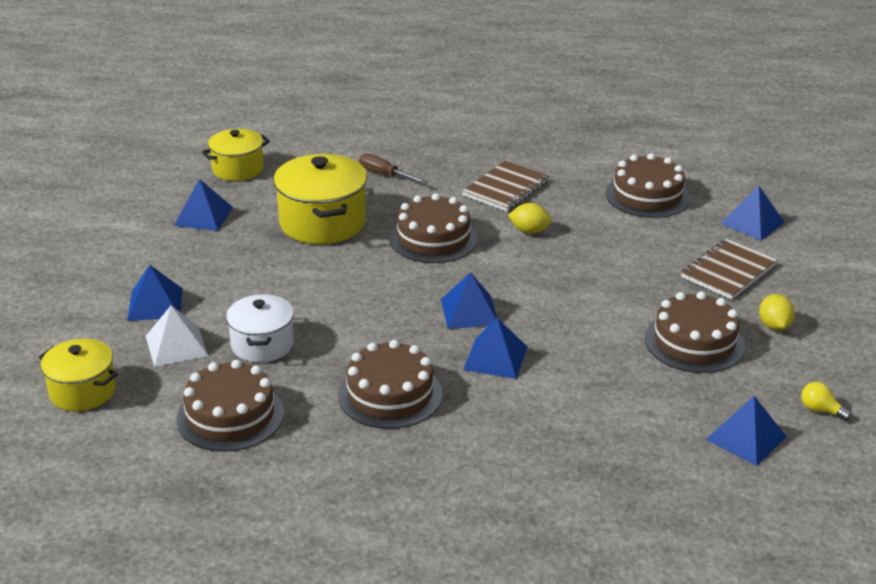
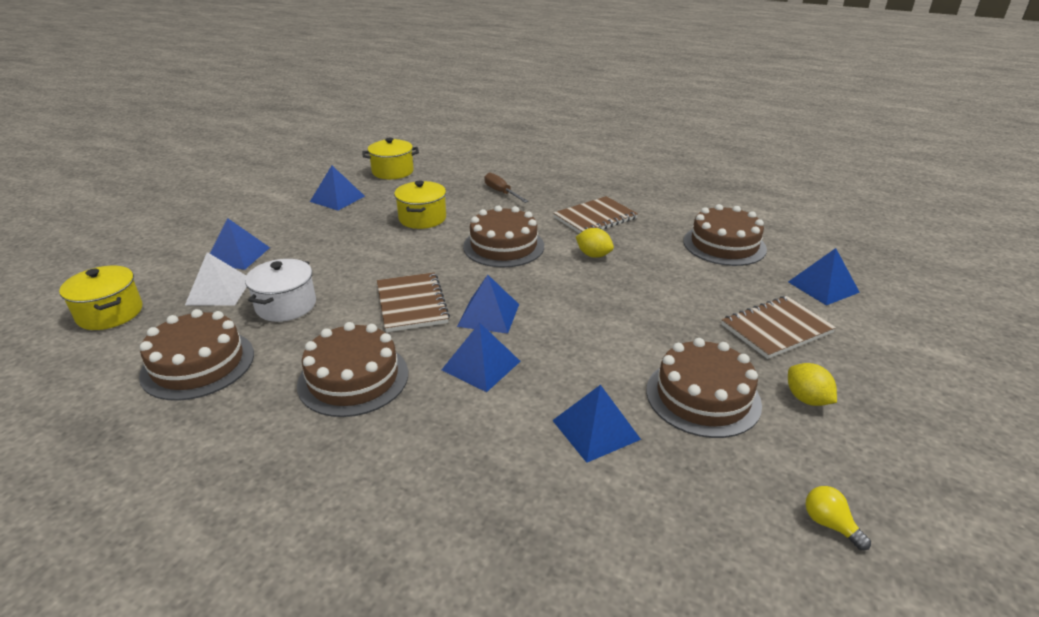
camera: 20 degrees right, 0 degrees up
(322, 223) = (422, 218): yellow pot -> yellow pot, size x0.63
(387, 316) = (412, 304): none -> brown notebook
(746, 438) = (712, 537): blue pyramid -> blue pyramid (596, 429)
(774, 326) = (806, 399): yellow lemon -> yellow lemon turned 45 degrees counterclockwise

